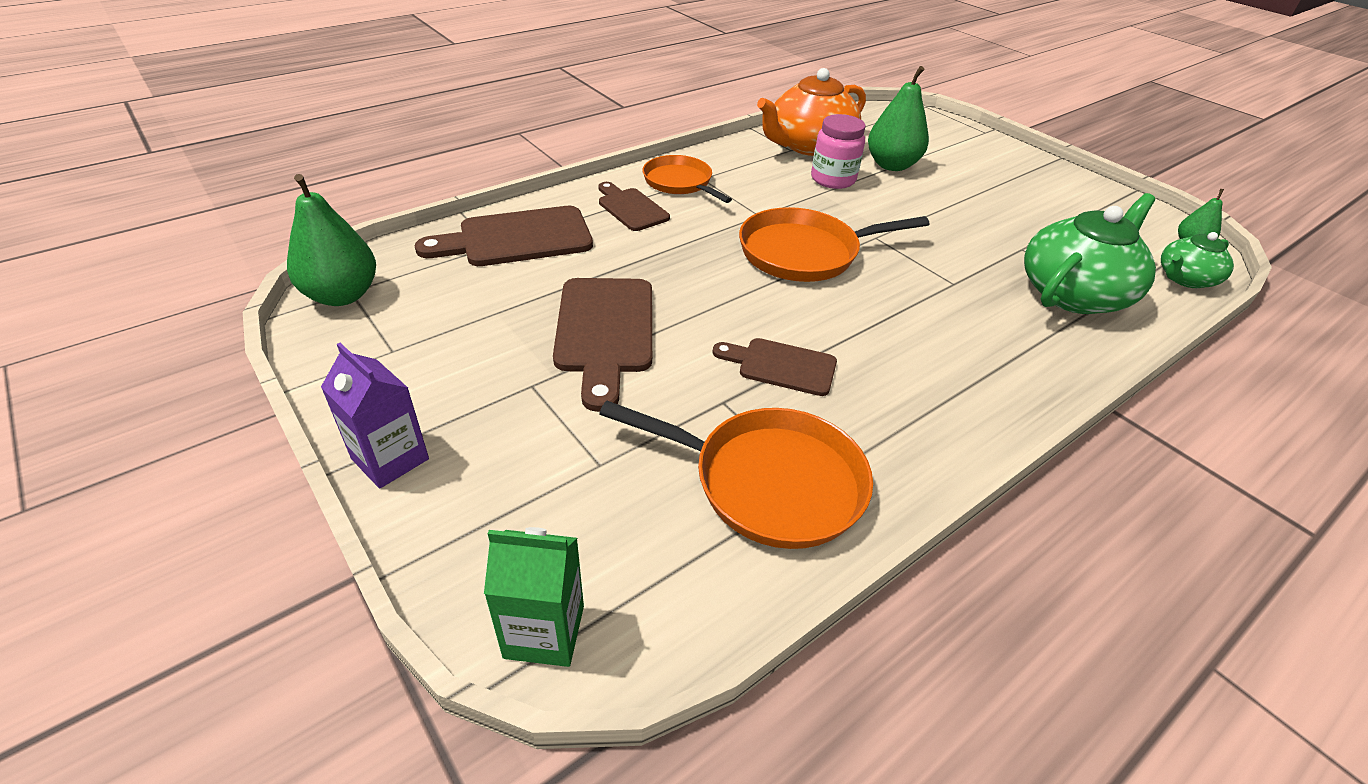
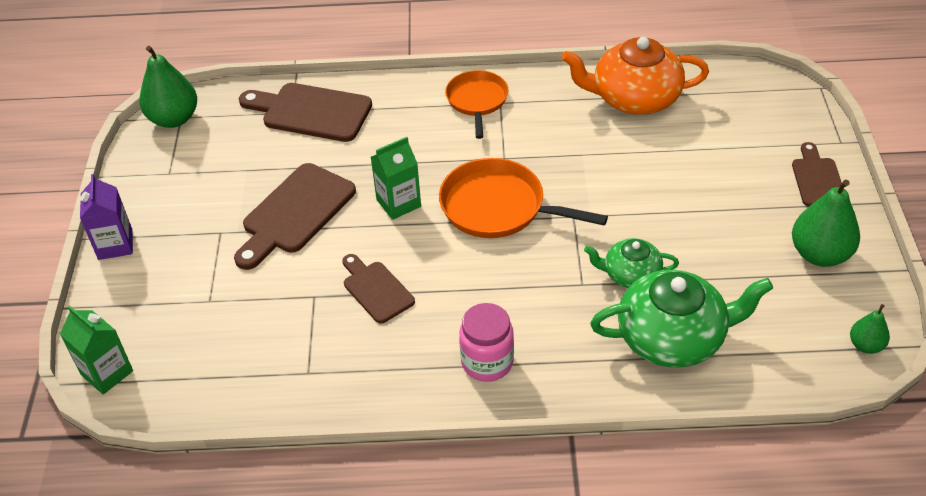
camera: 40 degrees right, 5 degrees up
(631, 208) = (414, 113): brown cutting board -> brown cutting board (817, 179)
(707, 283) = (398, 203): none -> green carton
(769, 482) = (285, 358): orange pan -> none
(833, 179) = (609, 144): pink jar -> pink jar (487, 362)
(891, 165) = (685, 148): green pear -> green pear (819, 254)
(1185, 279) = (800, 372): green teapot -> green teapot (630, 274)

